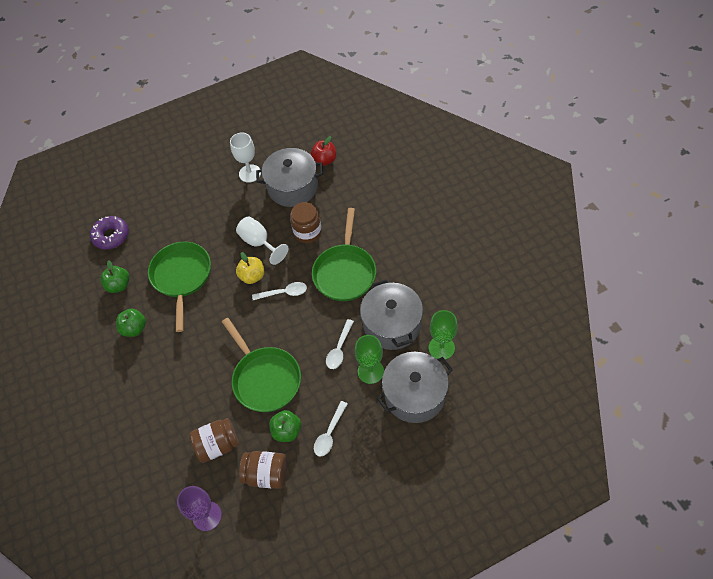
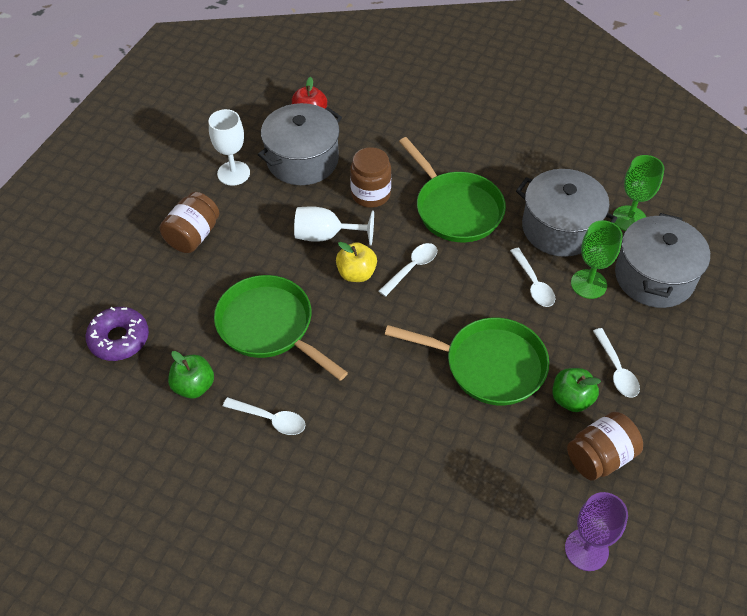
camera: 45 degrees left, 5 degrees down
(134, 328) = (270, 419): green apple -> white spoon
(218, 445) = (514, 469): brown jar -> brown jar (193, 236)

